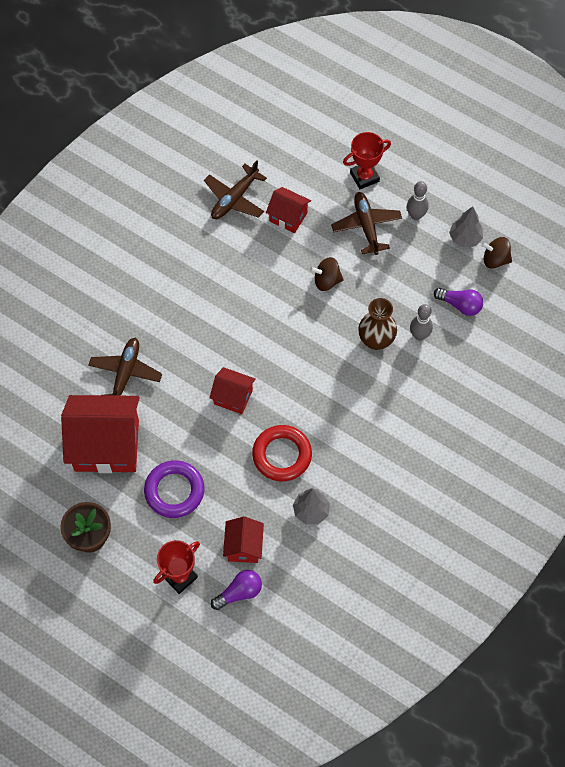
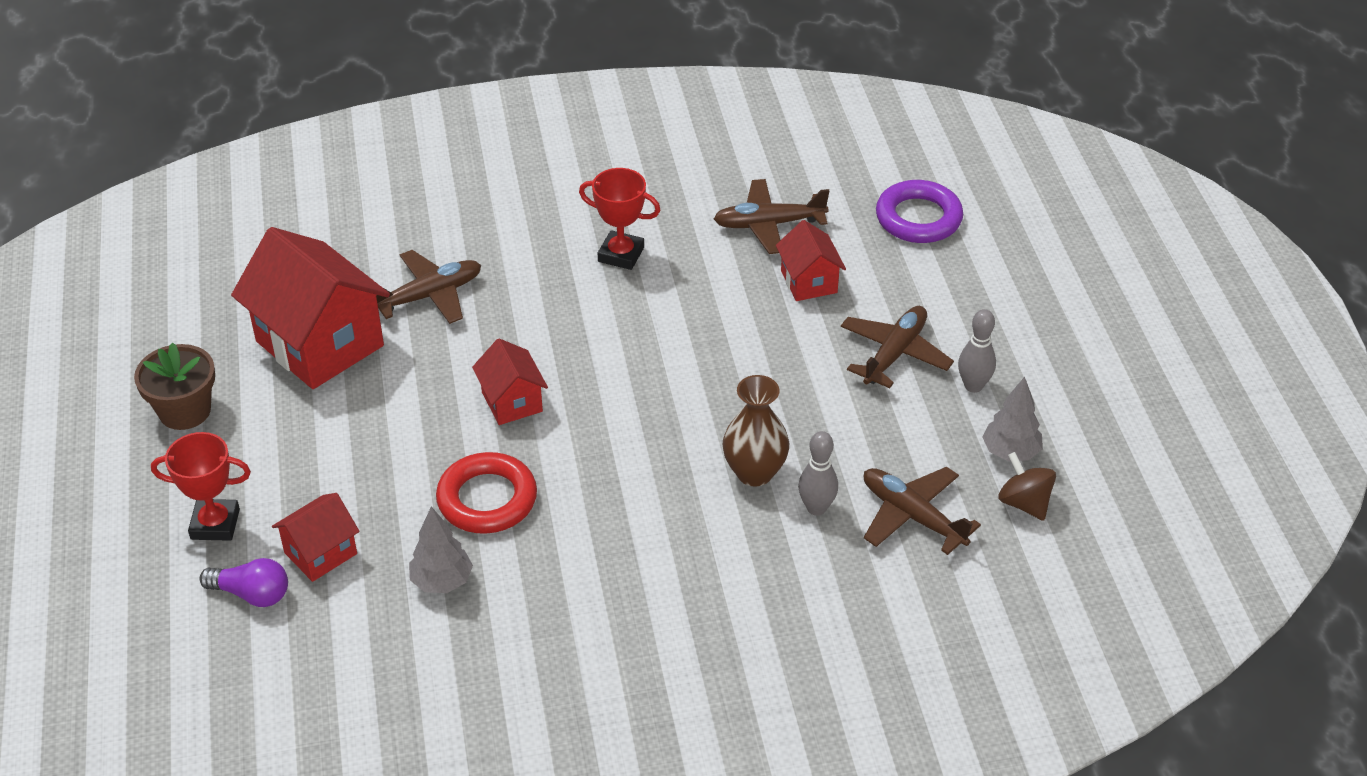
camera: 45 degrees right, 20 degrees down
(174, 491) = (326, 439): purple ring -> purple ring (918, 218)
(326, 281) = (773, 372): brown spinning top -> none
(364, 177) = (955, 306): red trophy -> red trophy (621, 254)
(460, 305) = (912, 516): purple light bulb -> brown plane

